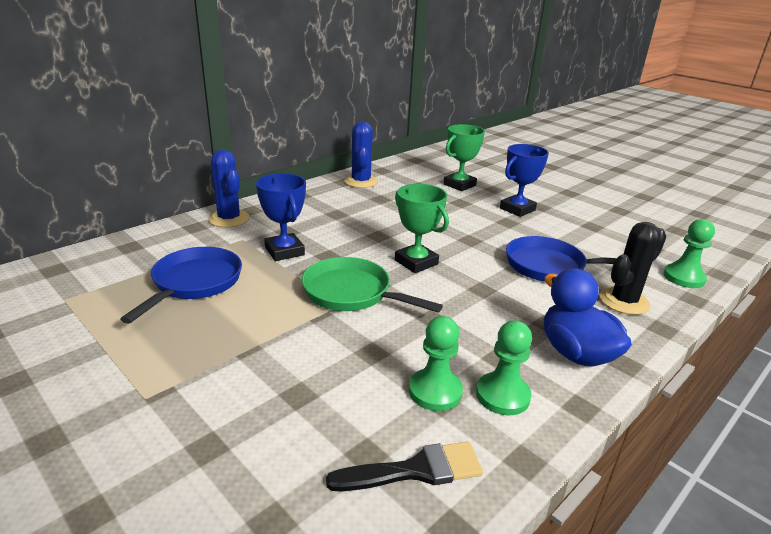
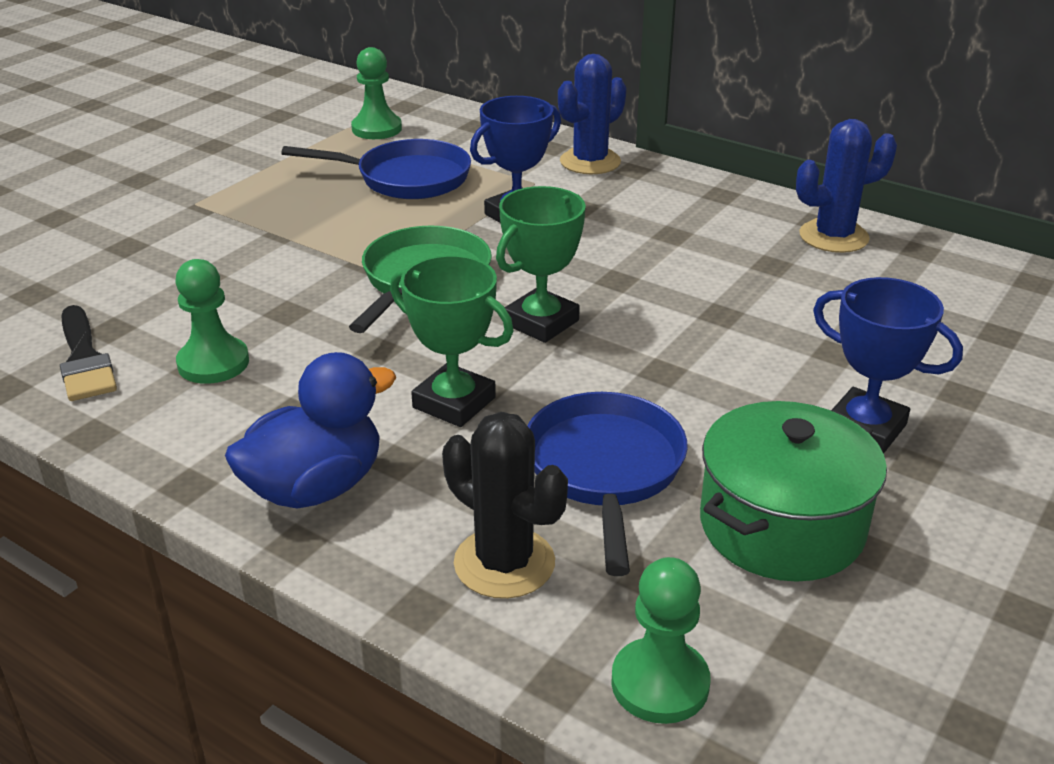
camera: 80 degrees right, 5 degrees up
(459, 185) = (935, 345): green trophy -> green trophy (454, 402)
(502, 395) = (208, 415): green pawn -> green pawn (376, 129)
(583, 237) = (781, 526): none -> green pot

